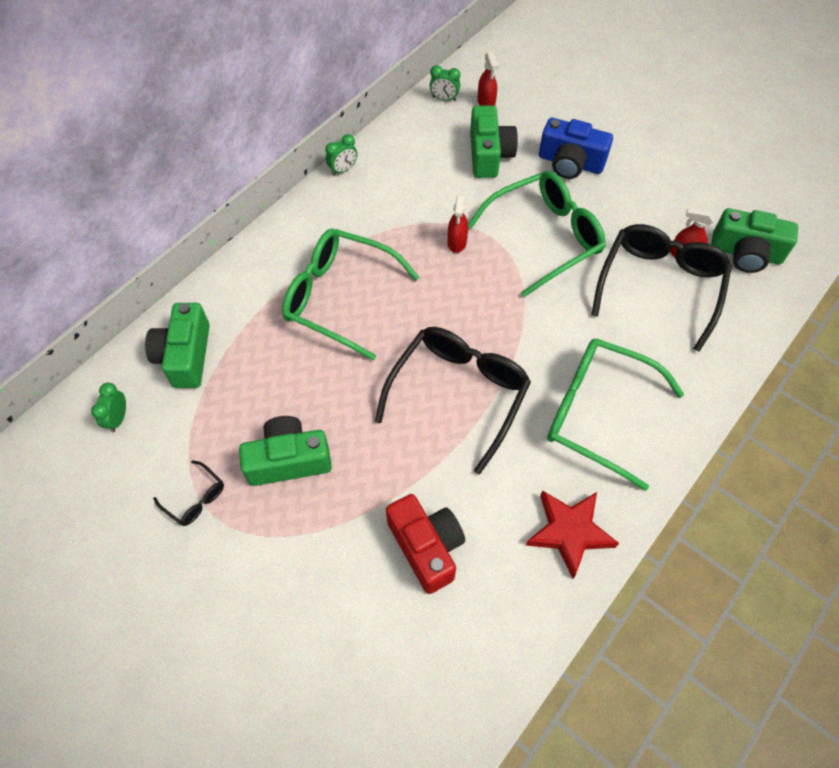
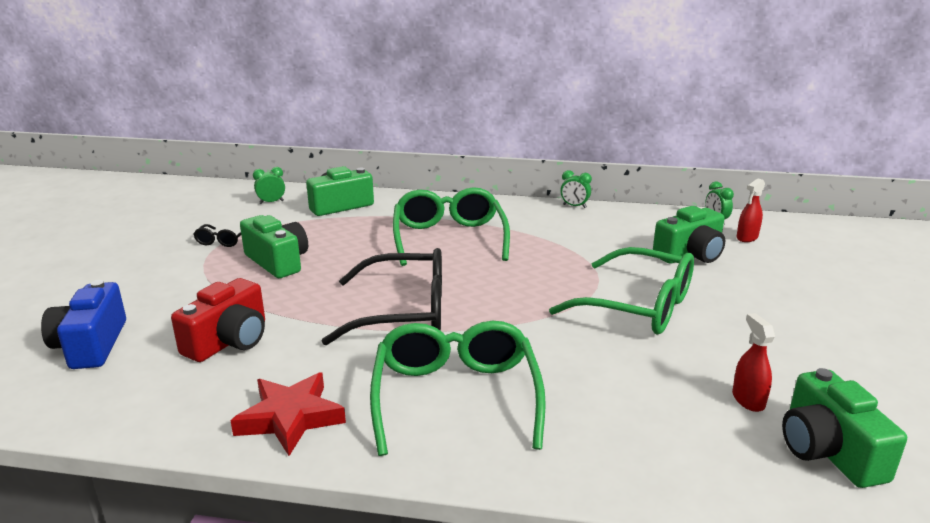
camera: 60 degrees right, 35 degrees down
(457, 242) = (569, 267): red spray bottle -> none
(570, 163) = (752, 295): blue camera -> blue camera (91, 345)
(659, 286) = (677, 393): black glasses -> none

